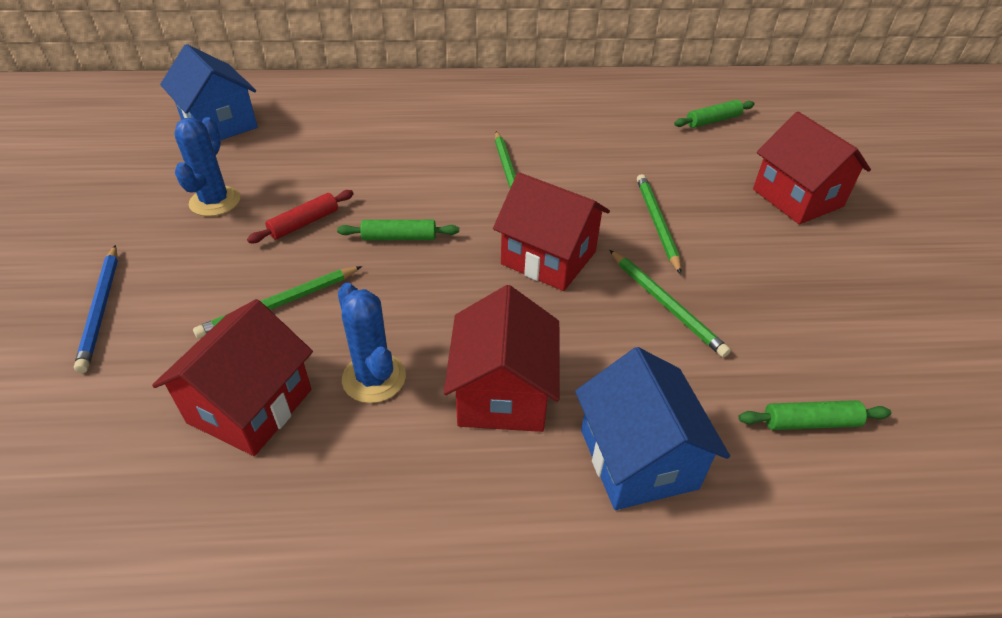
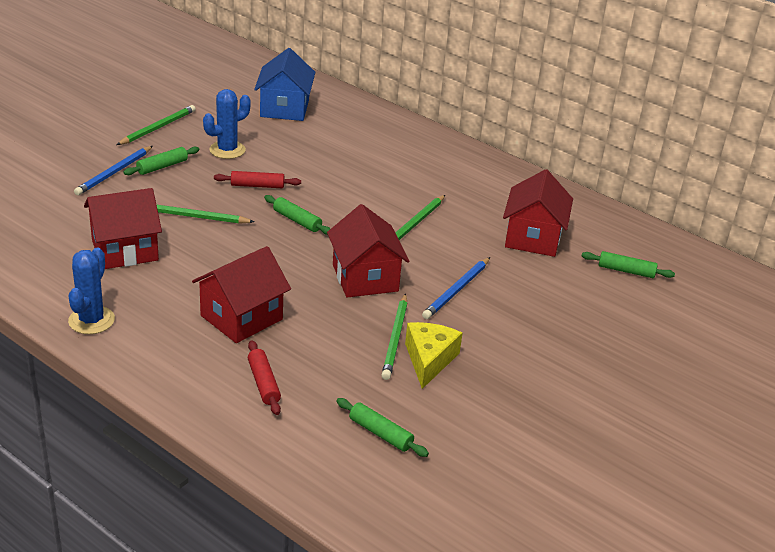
camera: 40 degrees right, 10 degrees down
(158, 264) = (162, 166): none -> green rolling pin
(374, 378) = (192, 273): blue cactus -> blue cactus (91, 320)
(636, 218) = (457, 290): none -> blue pencil
(638, 459) = (263, 383): blue house -> red rolling pin
(656, 223) = (465, 301): green pencil -> green pencil (158, 128)
(721, 305) = (429, 360): none -> yellow cheese
(797, 198) = (597, 345): red house -> red house (533, 238)

